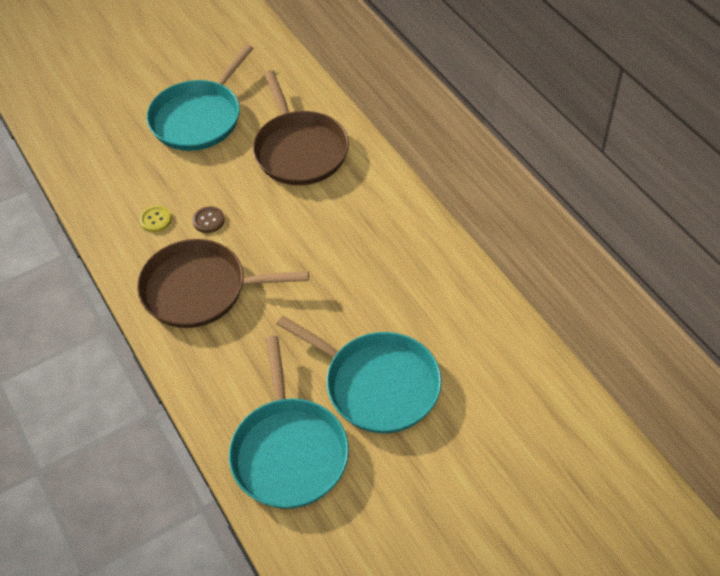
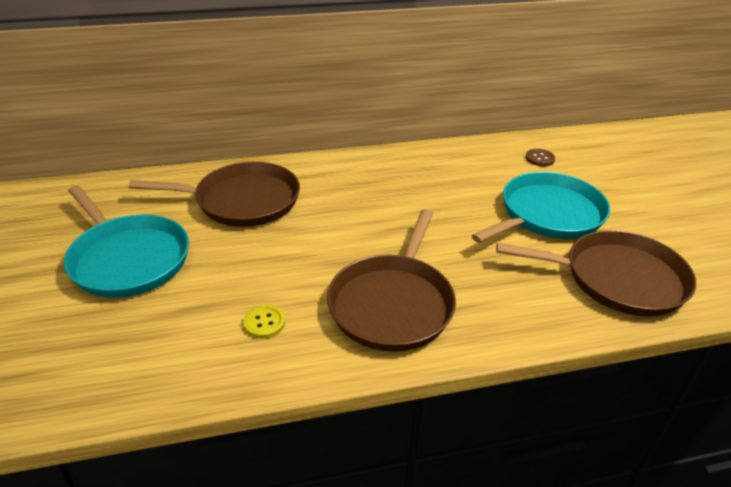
camera: 75 degrees left, 15 degrees down
(208, 220) = (295, 279): brown button -> brown button (539, 158)
(289, 451) = (617, 278): turquoise pan -> brown pan

